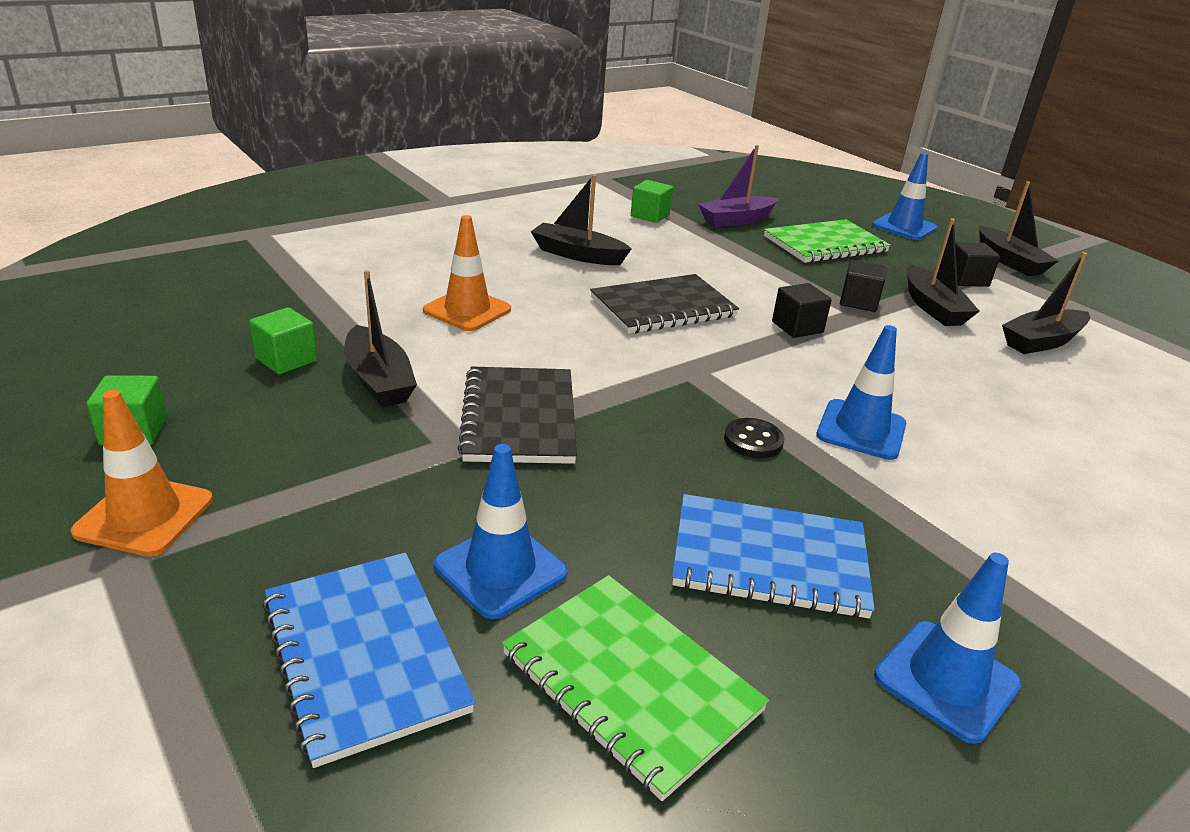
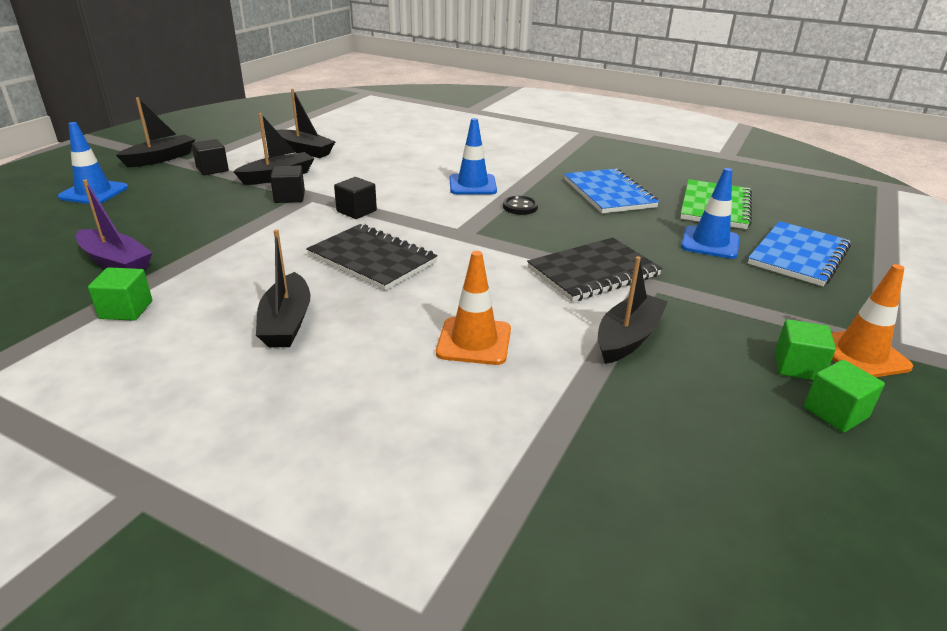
camera: 115 degrees left, 0 degrees up
(286, 360) = (665, 396): green cube -> green cube (797, 366)
(825, 244) = (166, 217): green notebook -> none
(946, 680) = (625, 163): blue traffic cone -> none

